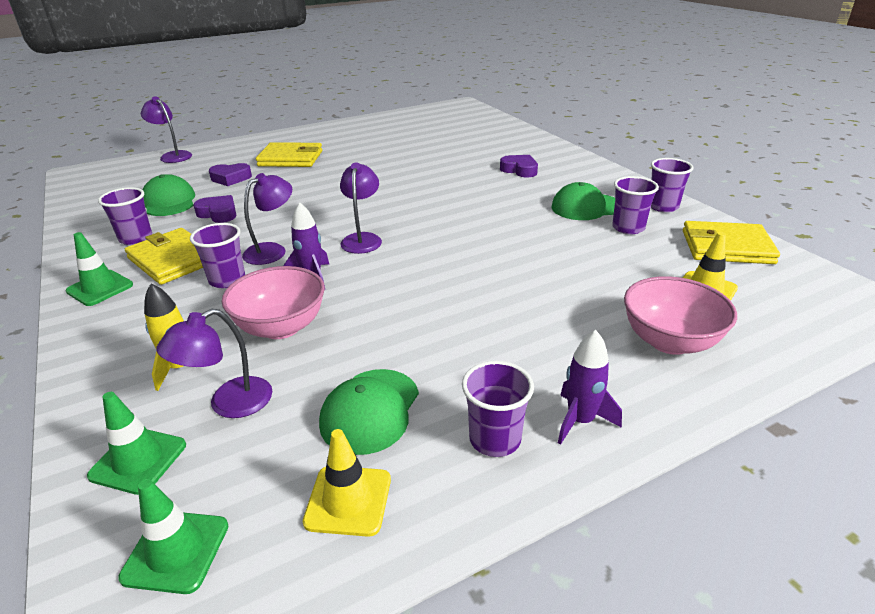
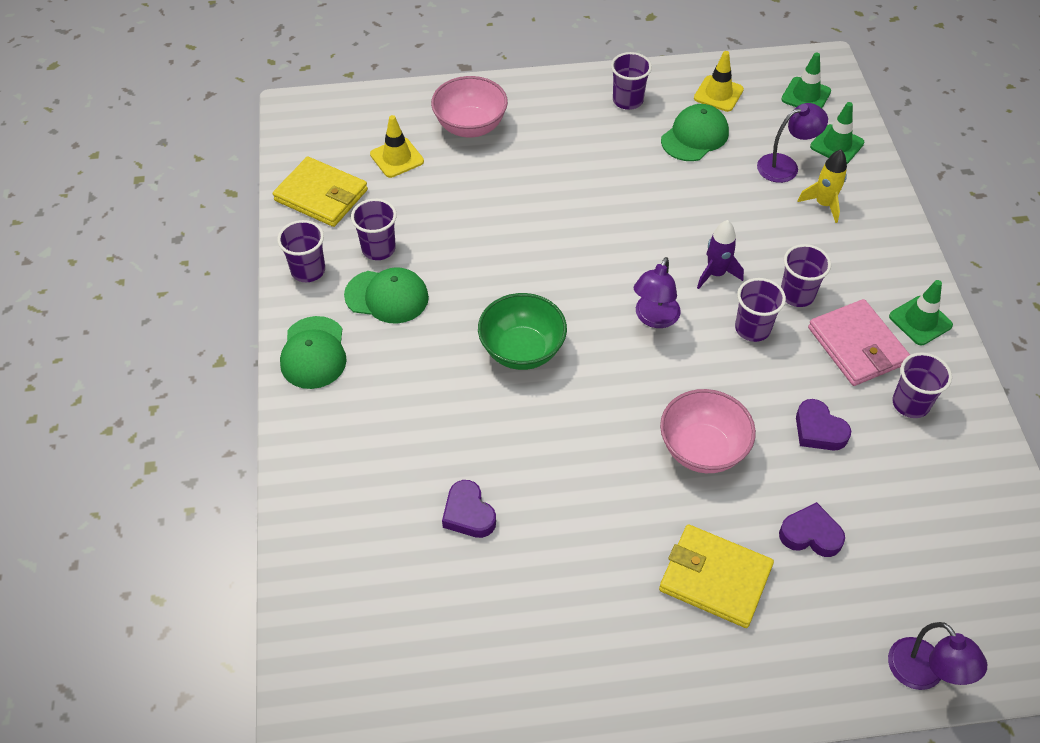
camera: 160 degrees left, 20 degrees up
(169, 201) = (891, 488): green cap -> green cap (313, 353)
(173, 260) = (857, 346): yellow wallet -> pink wallet
(272, 250) = (752, 329): purple lamp -> purple cup
(281, 327) = (748, 221): pink bowl -> pink bowl (702, 449)
(459, 204) = (522, 350): none -> green bowl
(519, 170) = (397, 409): purple heart -> purple heart (468, 514)
(580, 421) = (572, 96): purple rocket -> none

